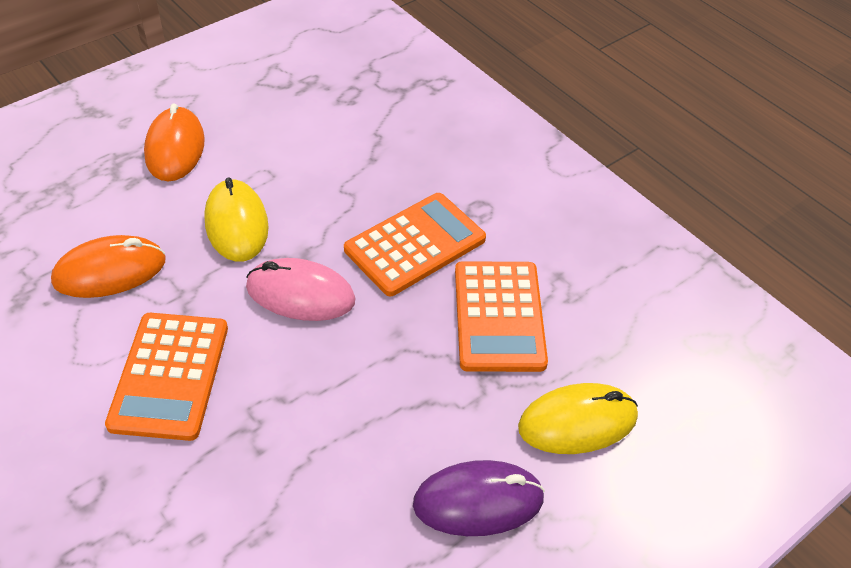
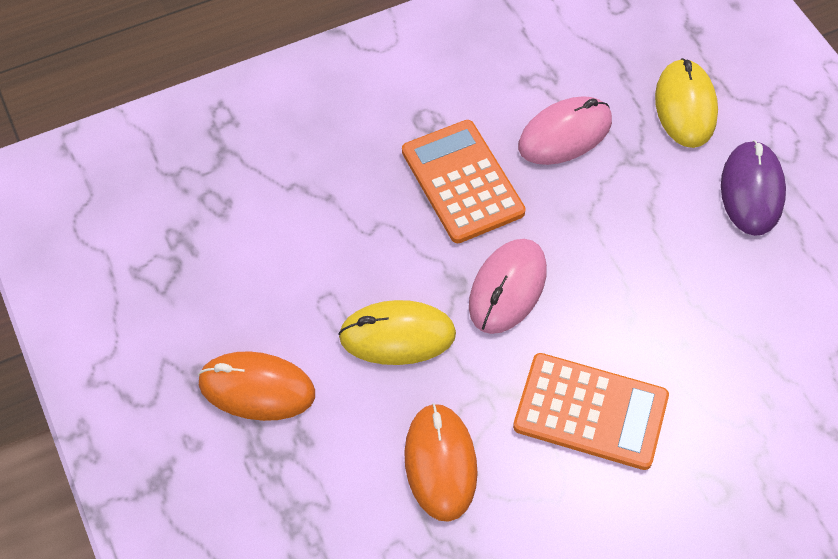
camera: 75 degrees left, 10 degrees up
(499, 316) = (565, 134): orange calculator -> pink mouse

